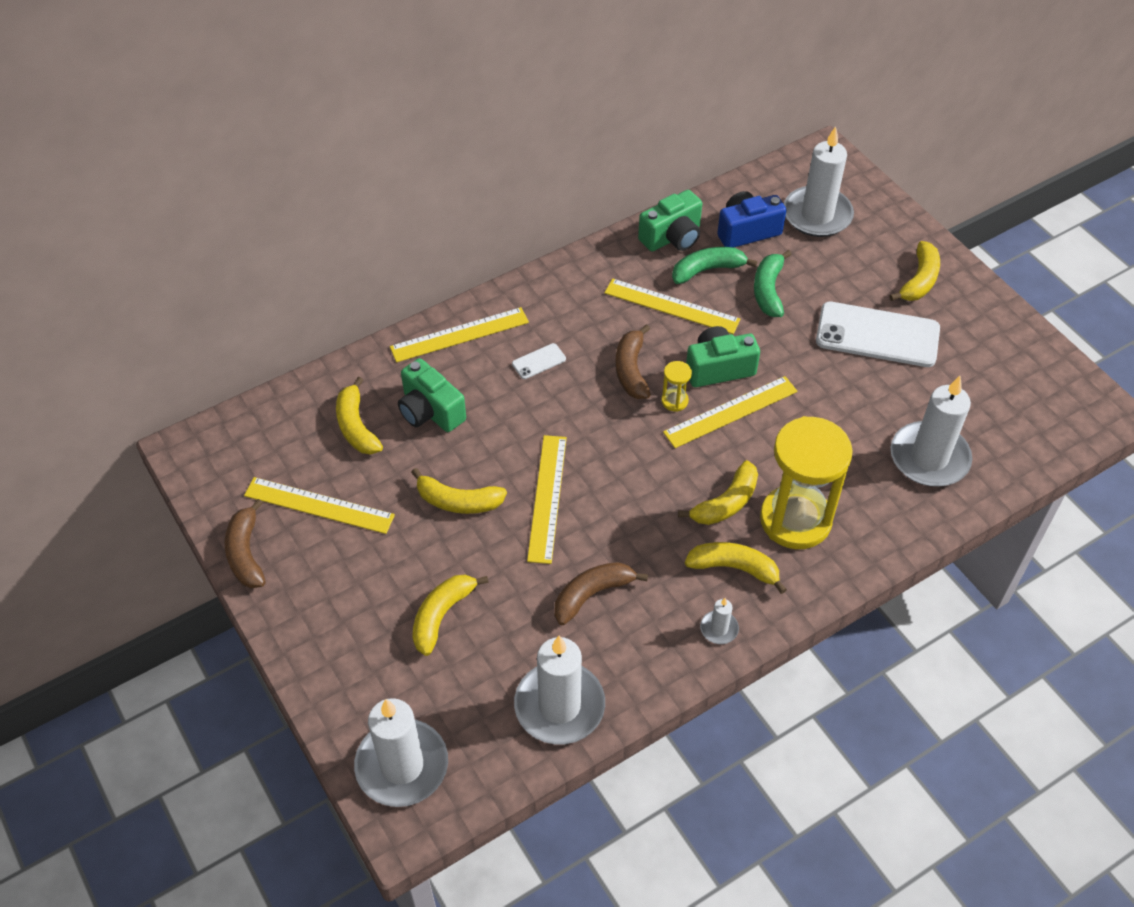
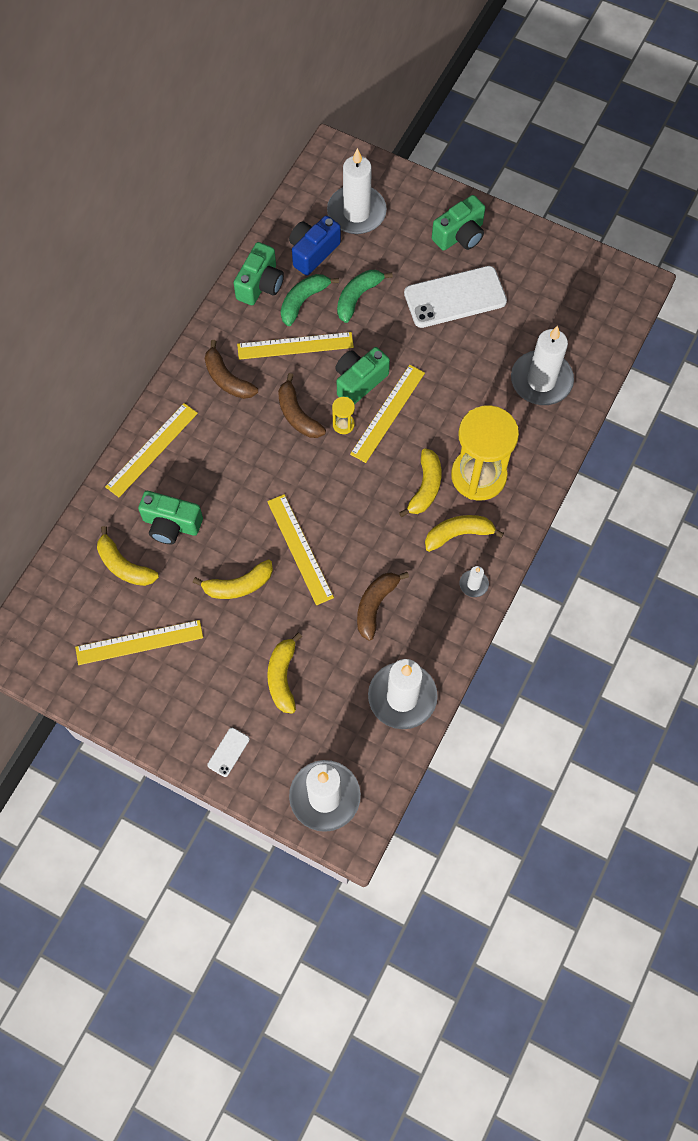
camera: 30 degrees left, 15 degrees up
(246, 553) = (111, 708): brown banana -> brown banana (227, 379)
(539, 361) = (225, 442): white phone -> white phone (228, 752)
(768, 290) = (357, 297): green banana -> green banana turned 60 degrees clockwise
(919, 280) = (460, 235): yellow banana -> green camera

